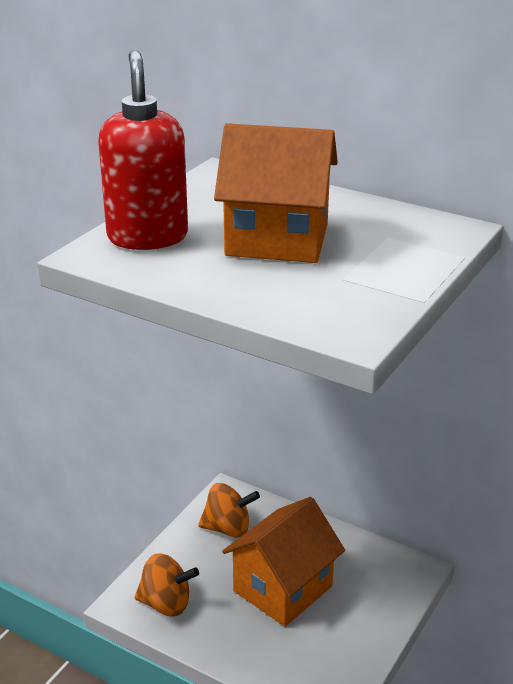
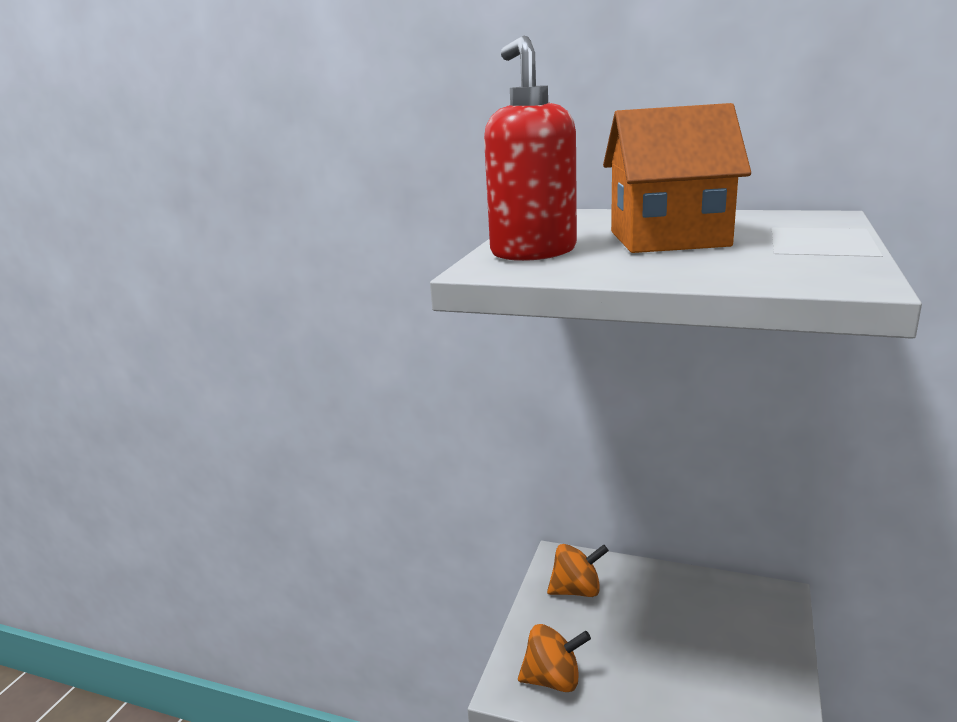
camera: 10 degrees left, 10 degrees down
(283, 588) = (663, 639): orange house -> none

